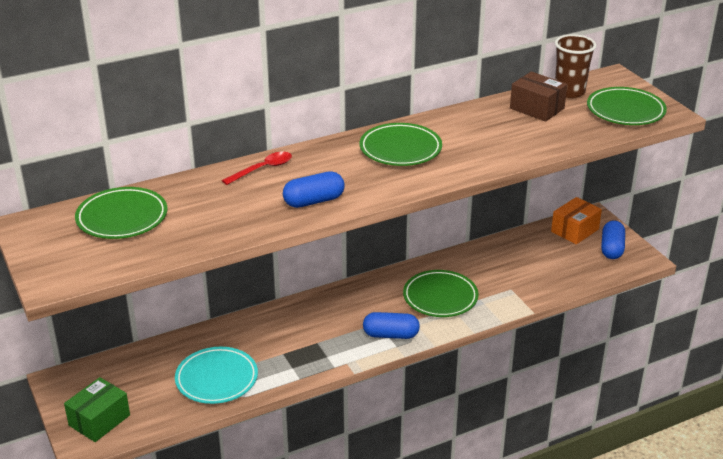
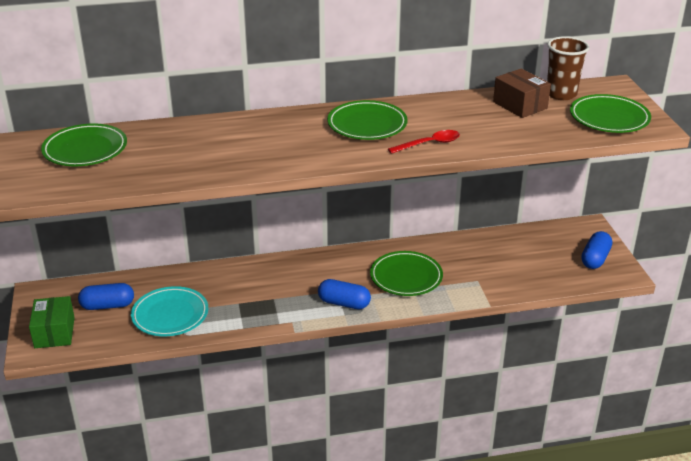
camera: 15 degrees right, 0 degrees up
(99, 420) = (54, 332): green box -> green box turned 60 degrees counterclockwise
(263, 169) = (231, 125): red spoon -> red spoon (429, 144)
(314, 201) = (260, 159): blue capsule -> blue capsule (107, 305)
(574, 230) = (565, 236): orange box -> none

